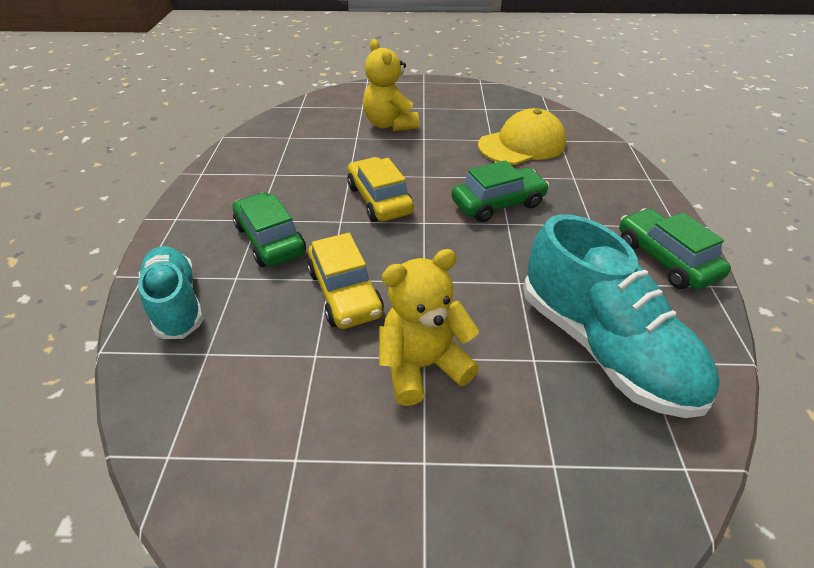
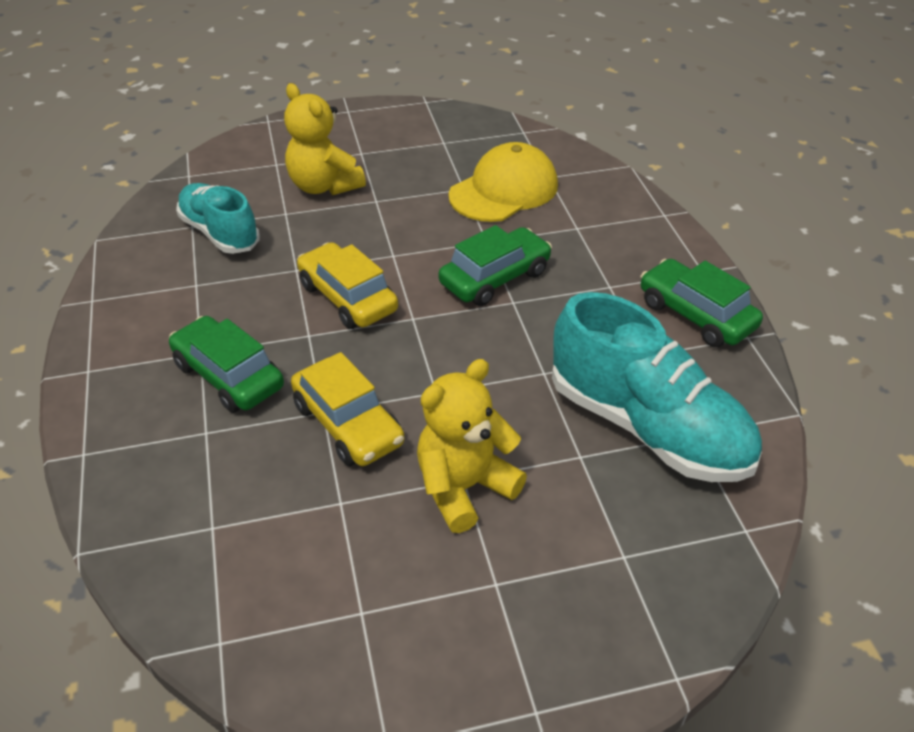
camera: 15 degrees left, 0 degrees up
(176, 303) = (146, 478): turquoise shoe -> turquoise shoe (220, 233)

